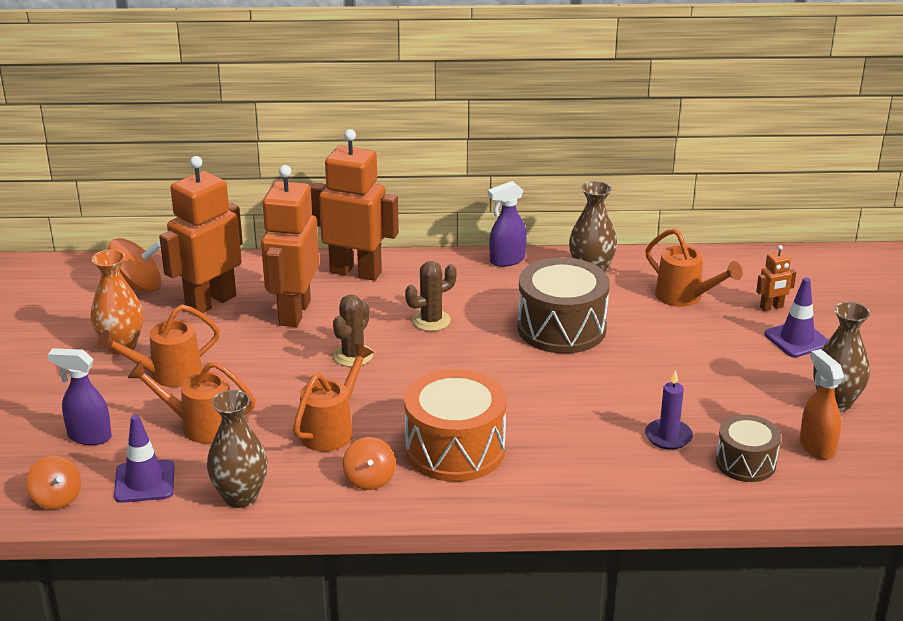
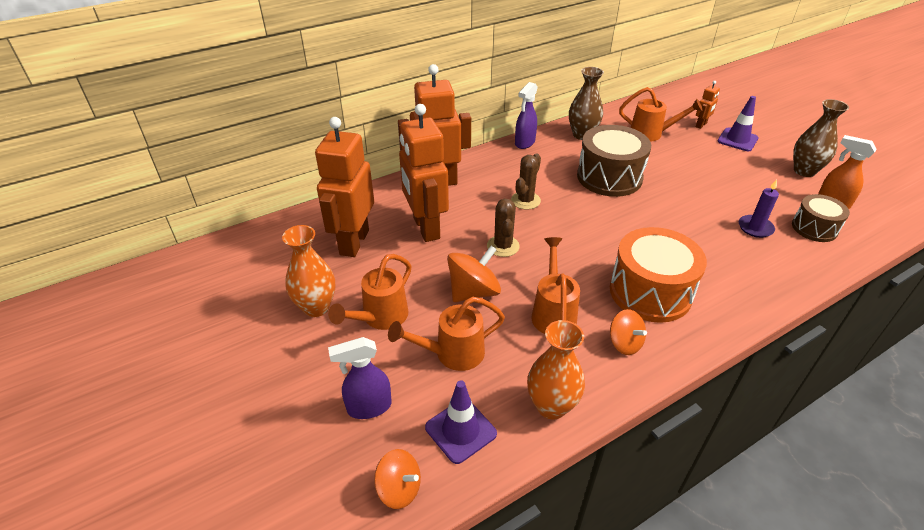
camera: 30 degrees left, 10 degrees up
(138, 288) = (282, 250): orange spinning top -> orange spinning top (473, 292)
(240, 497) = (551, 406): brown vase -> orange vase

